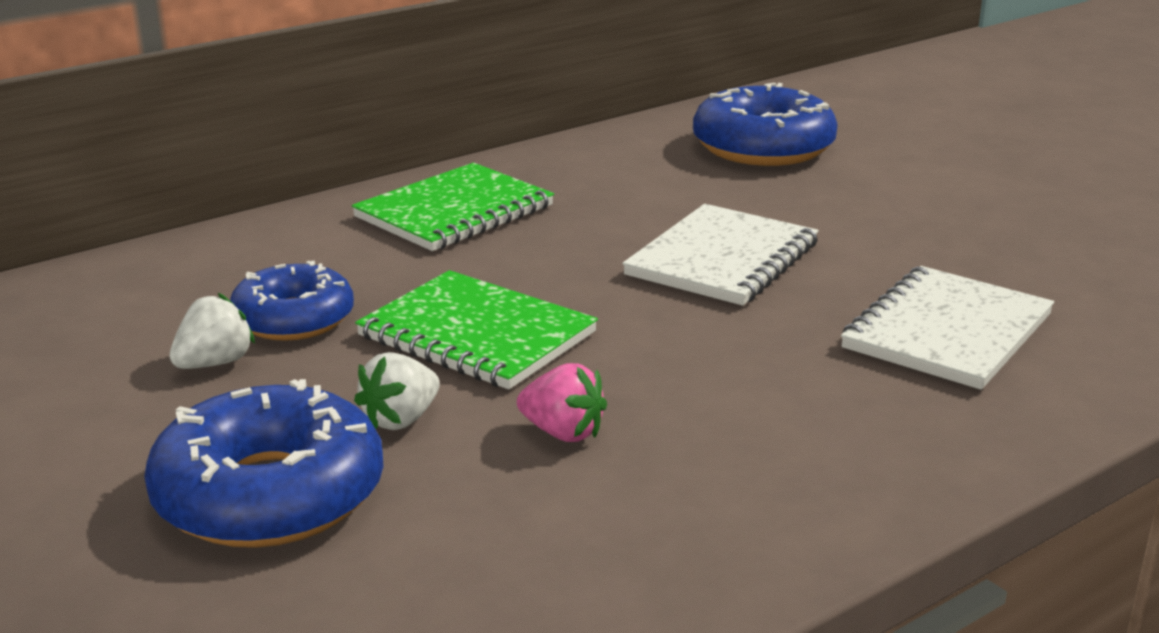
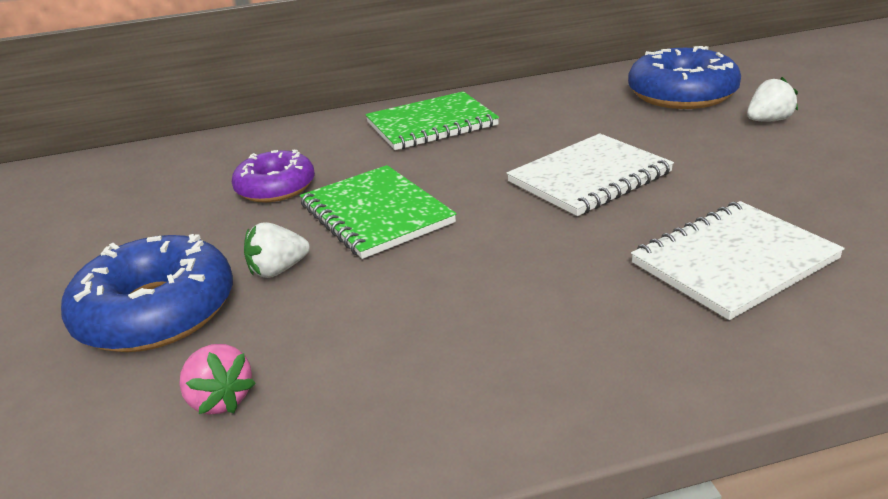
camera: 25 degrees right, 5 degrees up
(214, 363) = (207, 212): white strawberry -> white strawberry (768, 120)
(293, 319) = (276, 187): blue donut -> purple donut
(563, 433) = (373, 299): pink strawberry -> pink strawberry (220, 399)

